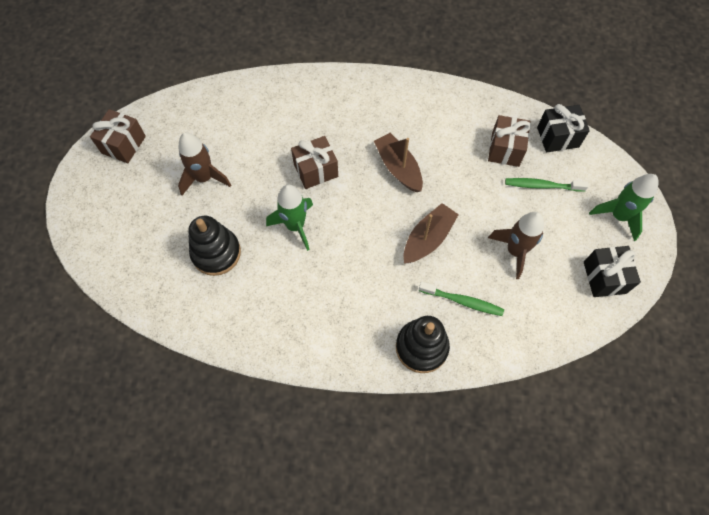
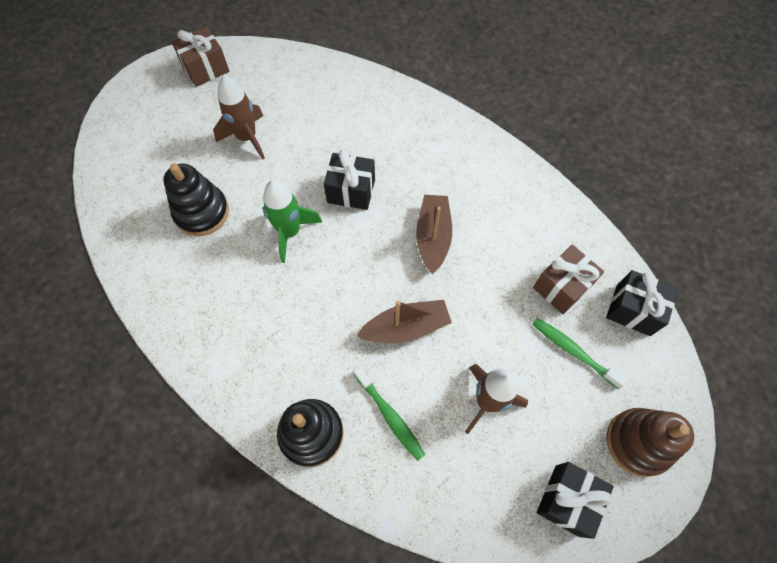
camera: 35 degrees right, 0 degrees up
(316, 170) = (351, 191): brown gift -> black gift
(618, 216) = (638, 442): green rocket -> brown stacking toy

